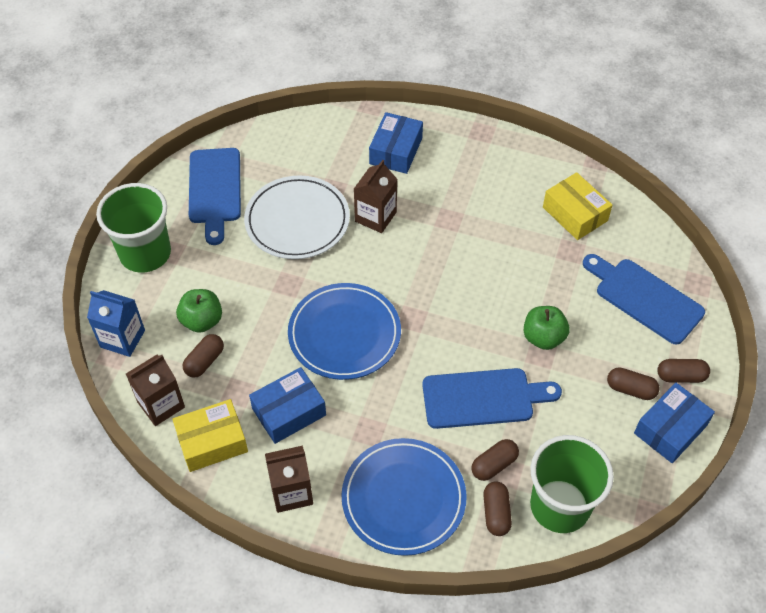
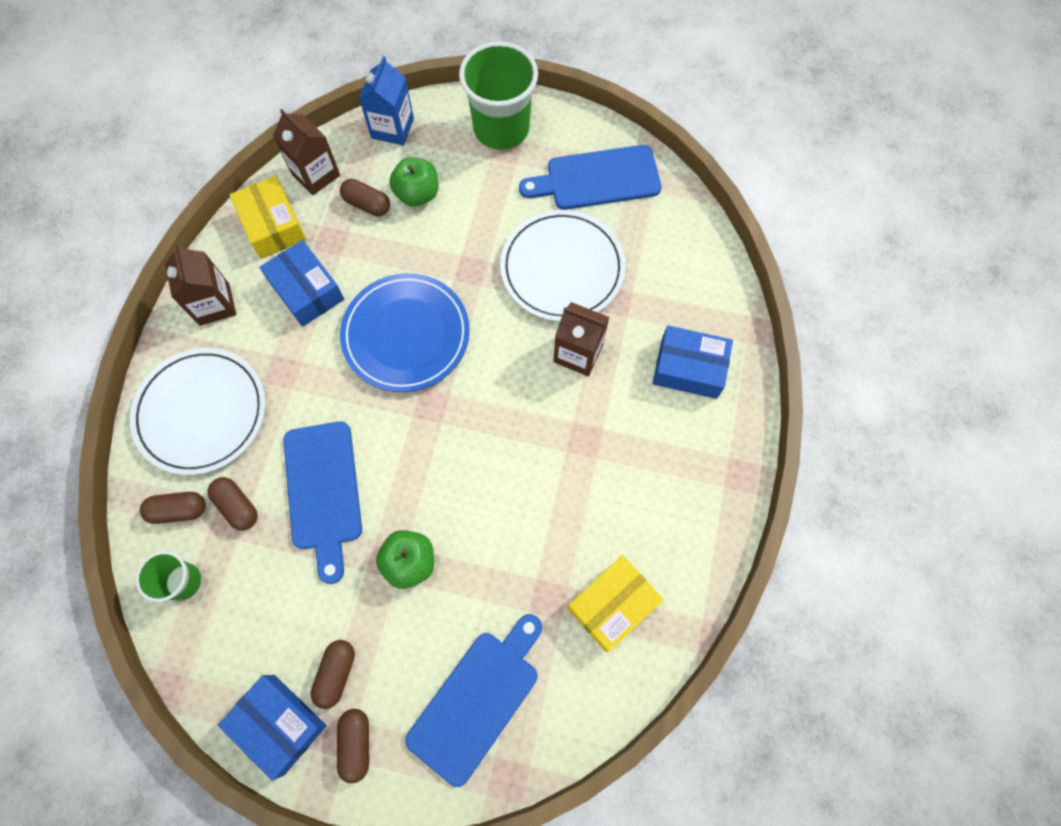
camera: 85 degrees right, 15 degrees up
(403, 498) = (201, 412): blue plate -> white plate
(559, 506) = (183, 581): green cup -> green cup, size x0.54

